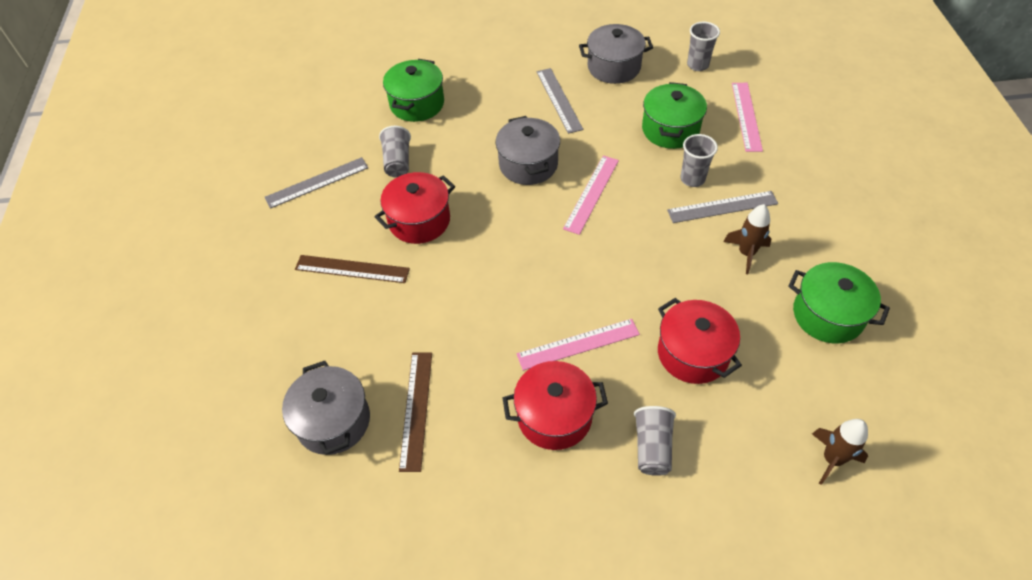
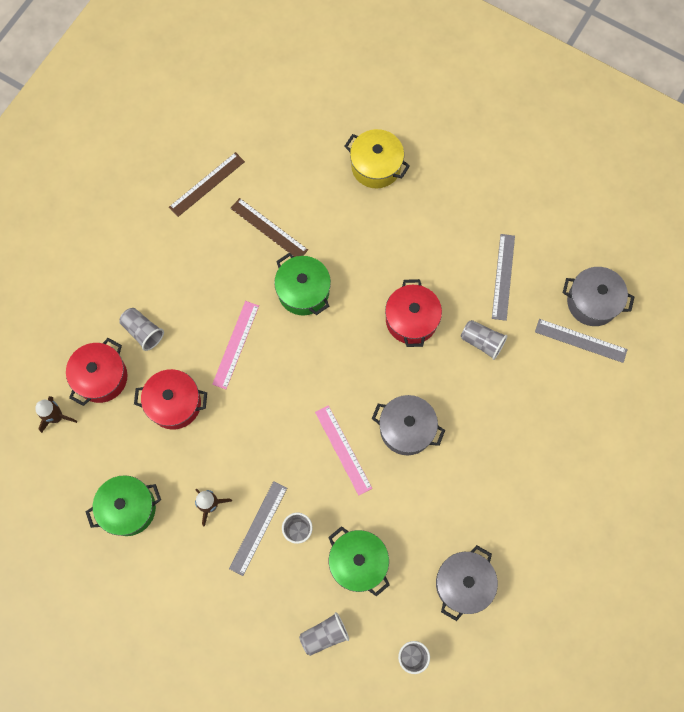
camera: 125 degrees right, 20 degrees up
(256, 357) = (376, 166): none -> yellow pot
(333, 421) = (297, 183): grey pot -> grey pot (592, 302)
(352, 269) = (402, 254): brown ruler -> brown ruler (206, 184)
(417, 104) = (538, 396): green pot -> green pot (303, 291)
(554, 416) = (203, 296): red pot -> red pot (101, 377)
(558, 100) = (458, 506): grey ruler -> grey ruler (580, 340)
(746, 116) = (324, 635): pink ruler -> grey cup

